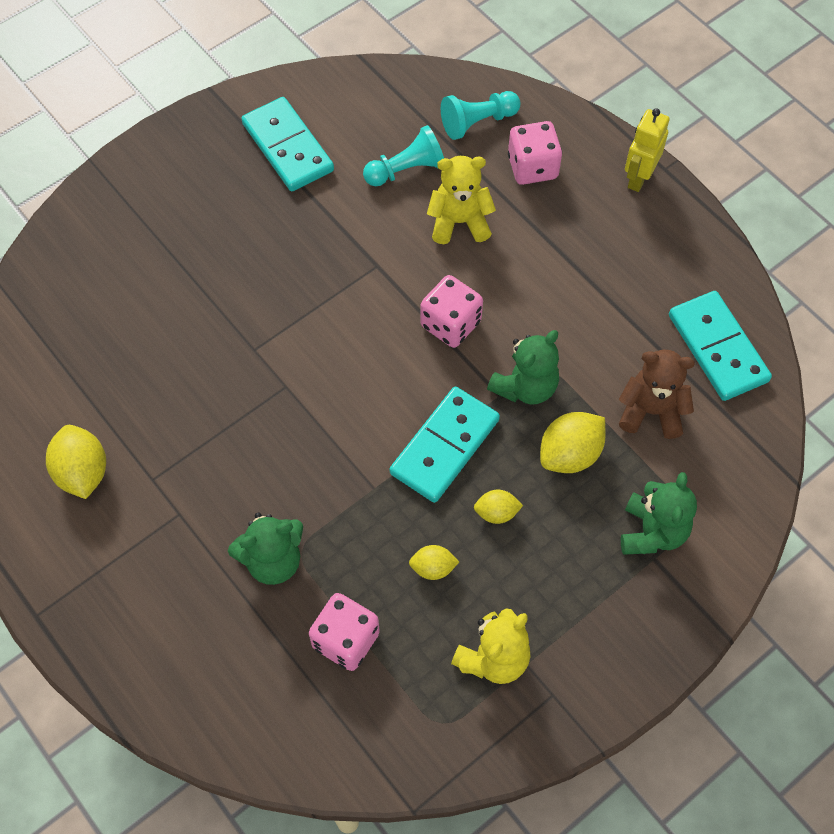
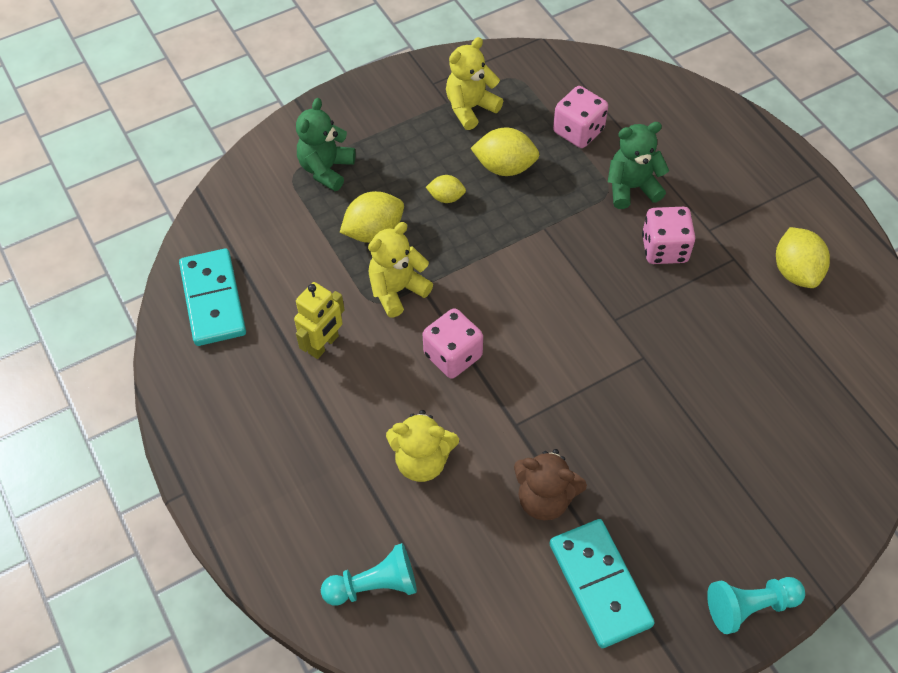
camera: 170 degrees left, 5 degrees down
(406, 170) = (467, 533): turquoise pawn -> turquoise pawn (749, 606)
(433, 568) = (505, 167): yellow lemon -> yellow lemon, size x1.72
(444, 446) = (479, 251): turquoise domino -> none
(525, 387) = (397, 290): green teddy bear -> yellow teddy bear
(532, 167) = (328, 515): pink dice -> pink dice (664, 248)
(638, 178) = (218, 485): yellow robot -> yellow robot (324, 345)
(651, 411) = (293, 255): brown teddy bear -> brown teddy bear (545, 498)

